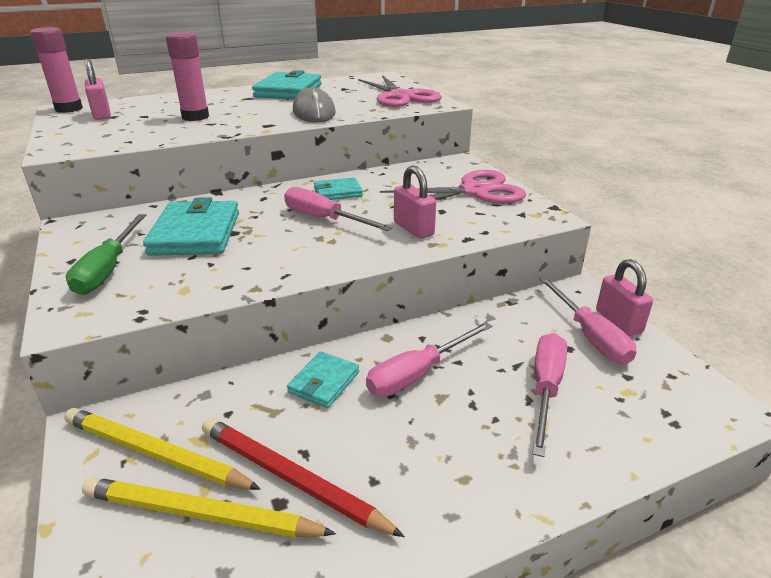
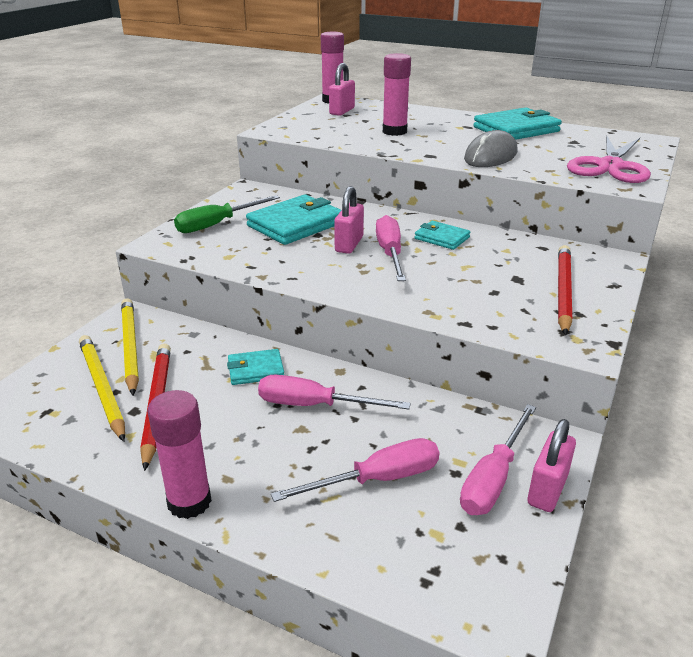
camera: 50 degrees right, 0 degrees up
(413, 229) = (438, 293): pink padlock -> pink padlock (349, 244)
(475, 191) = (563, 291): pink scissors -> red pencil
(476, 524) = (189, 502): none -> pink glue stick

